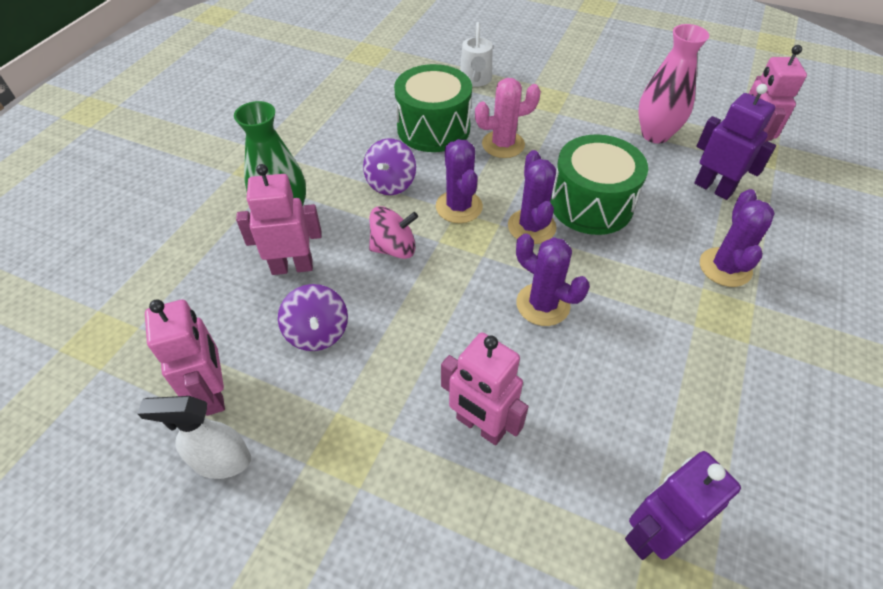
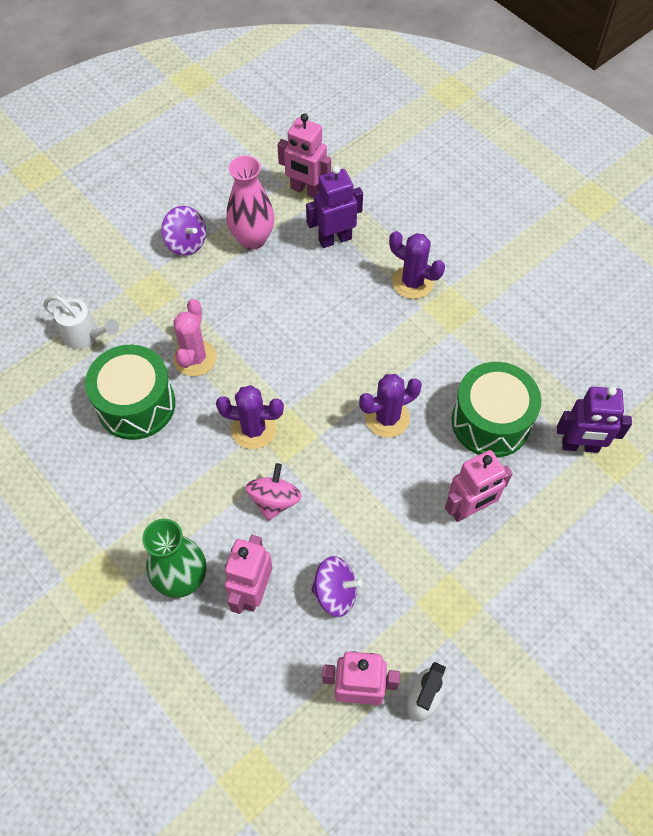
camera: 65 degrees left, 10 degrees up
(391, 183) = (192, 472): purple spinning top -> purple spinning top (186, 243)
(531, 227) = (306, 386): purple cactus -> none
(591, 204) = (305, 331): green drum -> green drum (490, 422)
(652, 534) = (580, 446): purple robot -> purple robot turned 75 degrees counterclockwise

